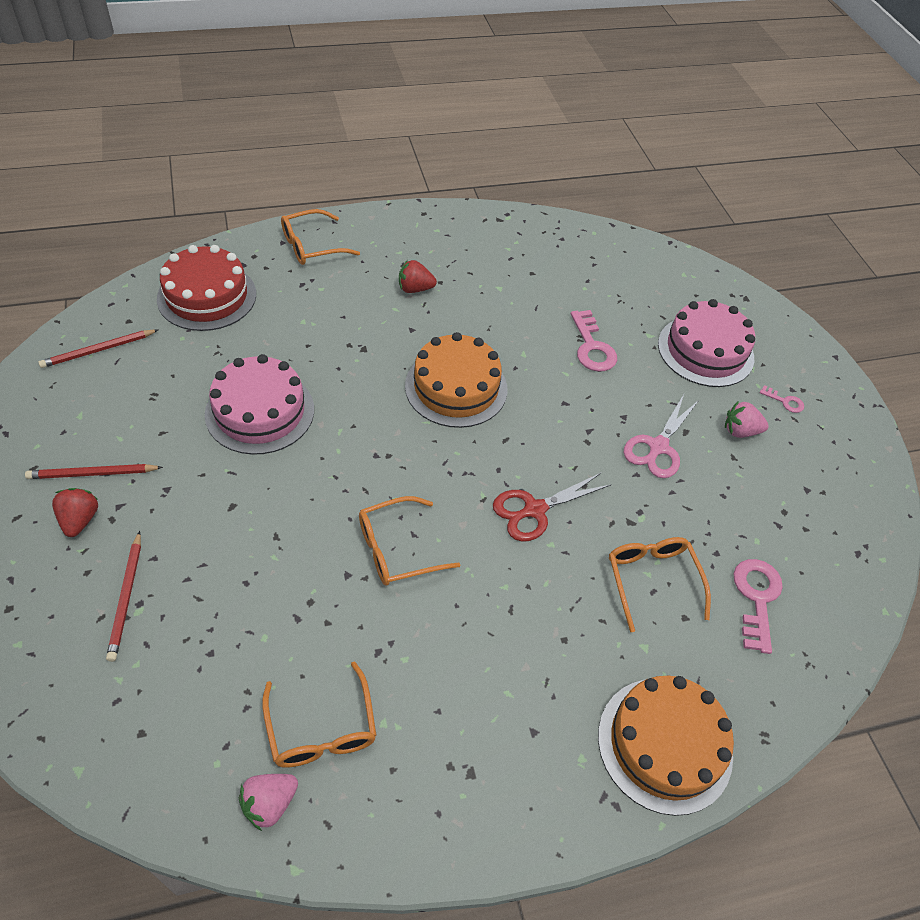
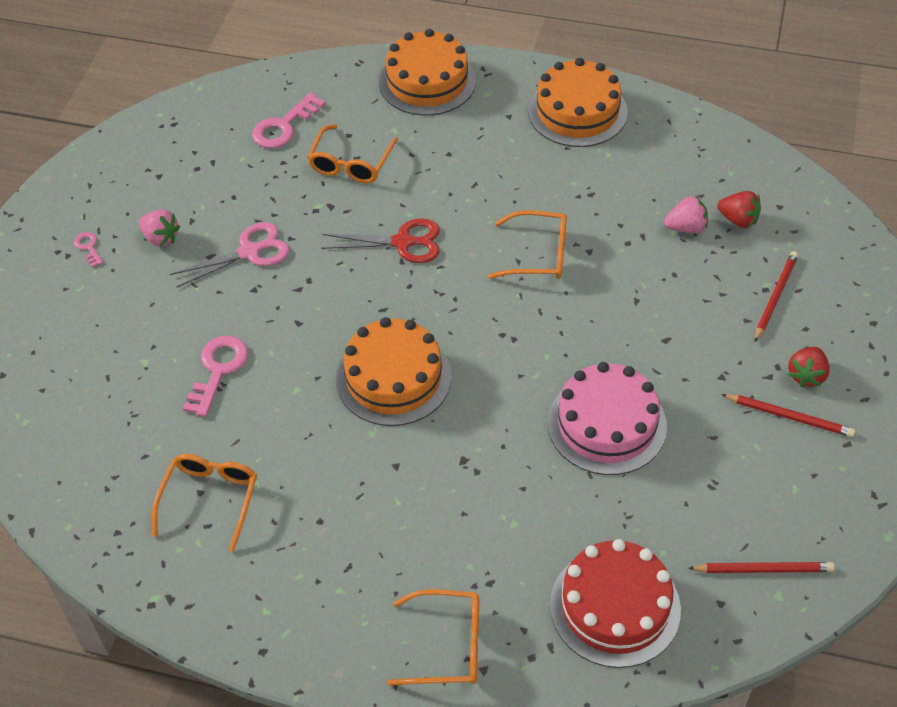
camera: 145 degrees left, 0 degrees up
(269, 803) = (702, 142): pink strawberry -> pink strawberry (686, 227)
(321, 728) = (652, 166): orange glasses -> orange glasses (209, 500)
(415, 289) = (357, 521): red strawberry -> red strawberry (738, 220)
(454, 782) = (577, 111): none -> orange cake
(705, 351) = (106, 323): pink cake -> none

